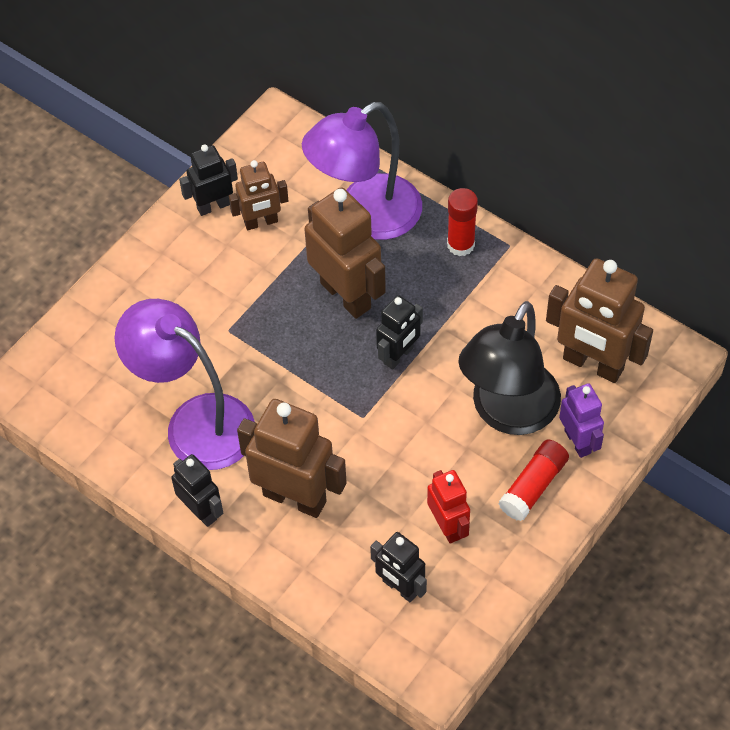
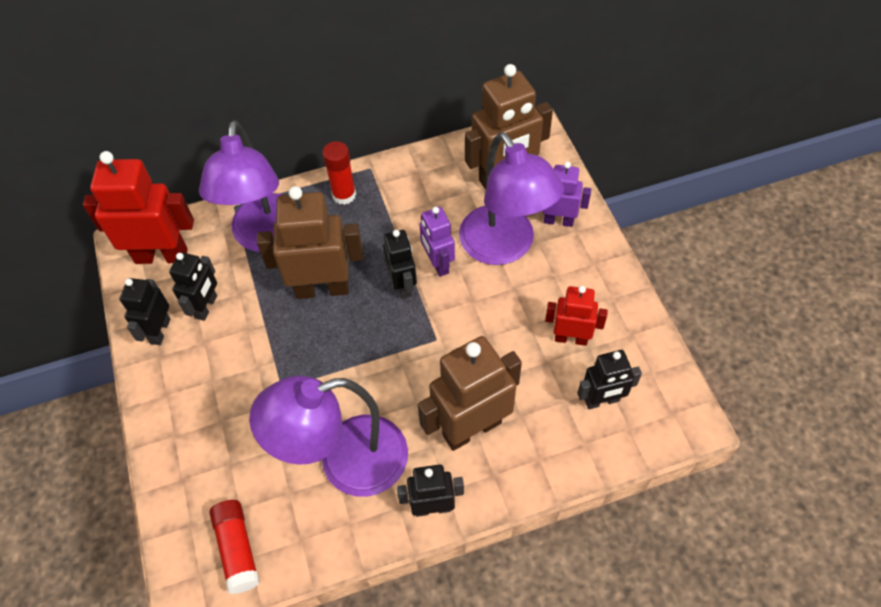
camera: 55 degrees left, 0 degrees up
(261, 222) = (206, 307): brown robot -> black robot
(284, 153) = (161, 255): none -> red robot
(444, 369) = (438, 264): none -> purple robot
(508, 413) = (504, 247): black lamp -> purple lamp
(533, 486) = (575, 267): red glue stick -> red glue stick (237, 549)

